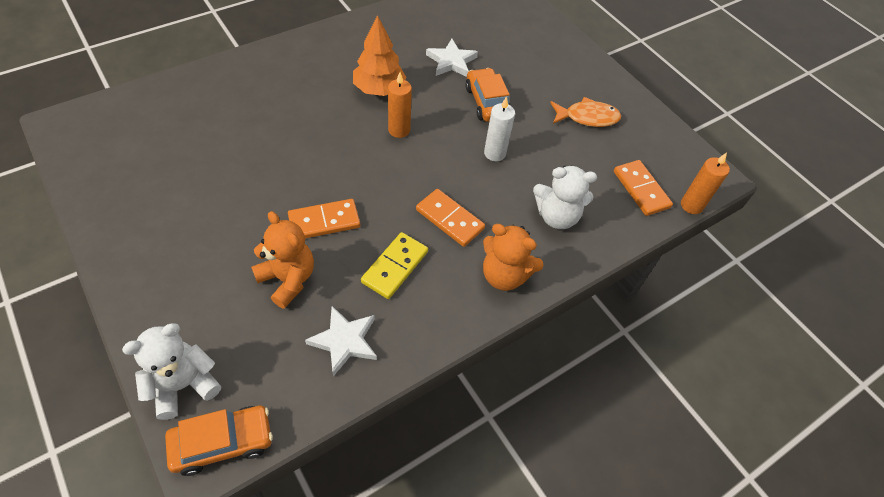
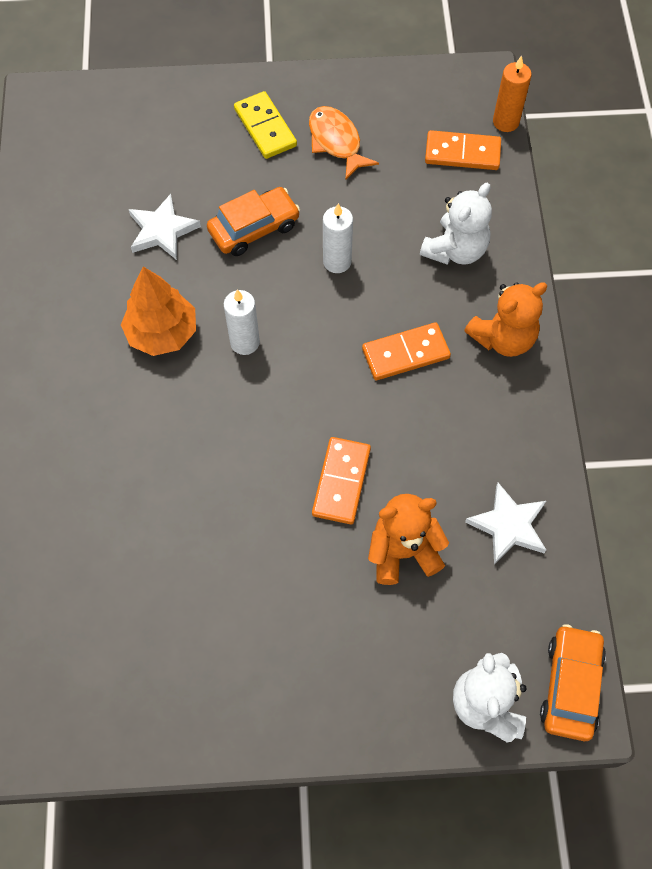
camera: 55 degrees left, 10 degrees up
(395, 267) = (440, 437): yellow domino -> yellow domino (265, 127)
(399, 130) = (245, 342): orange candle -> white candle
(487, 102) = (254, 228): orange car -> orange car turned 135 degrees clockwise
(587, 117) = (336, 142): orange fish -> orange fish turned 60 degrees counterclockwise

